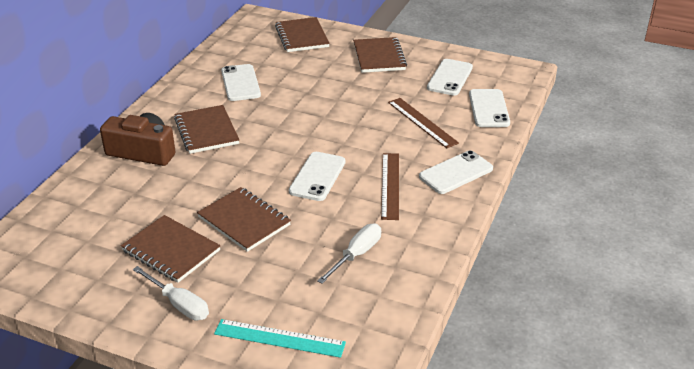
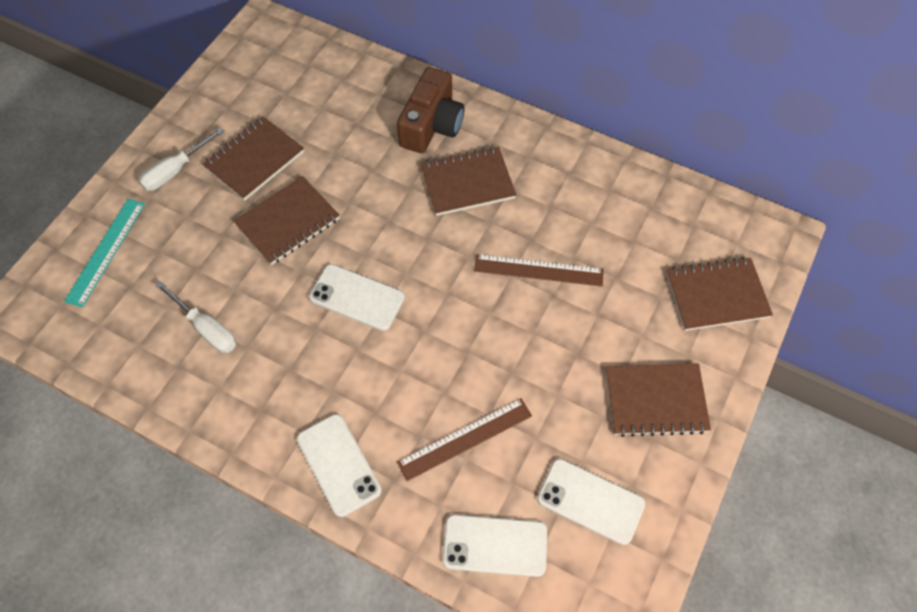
camera: 95 degrees right, 25 degrees up
(240, 83) = (580, 217): white phone -> none
(390, 185) = (325, 378): brown ruler -> brown ruler (538, 270)

